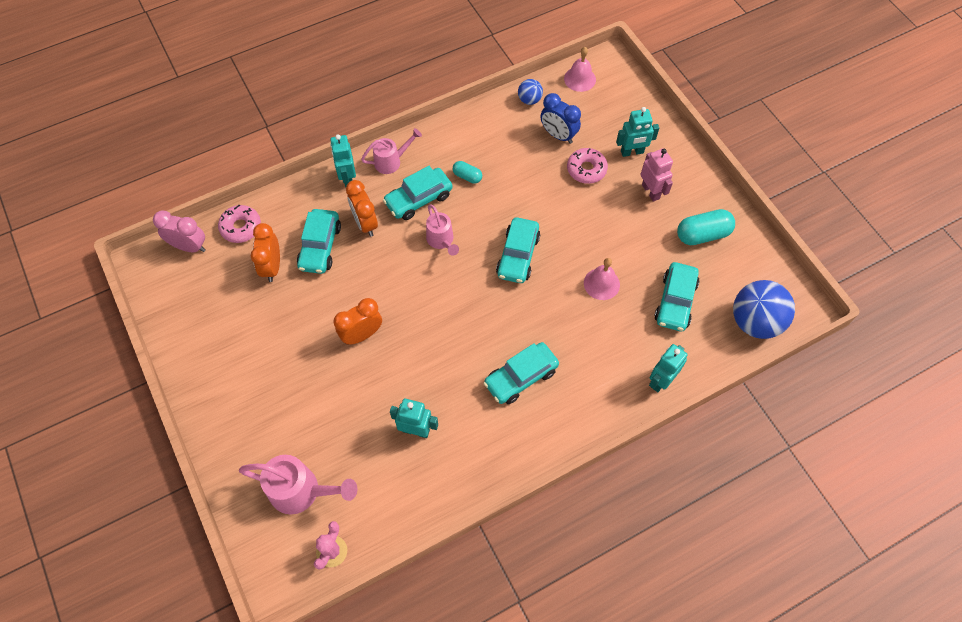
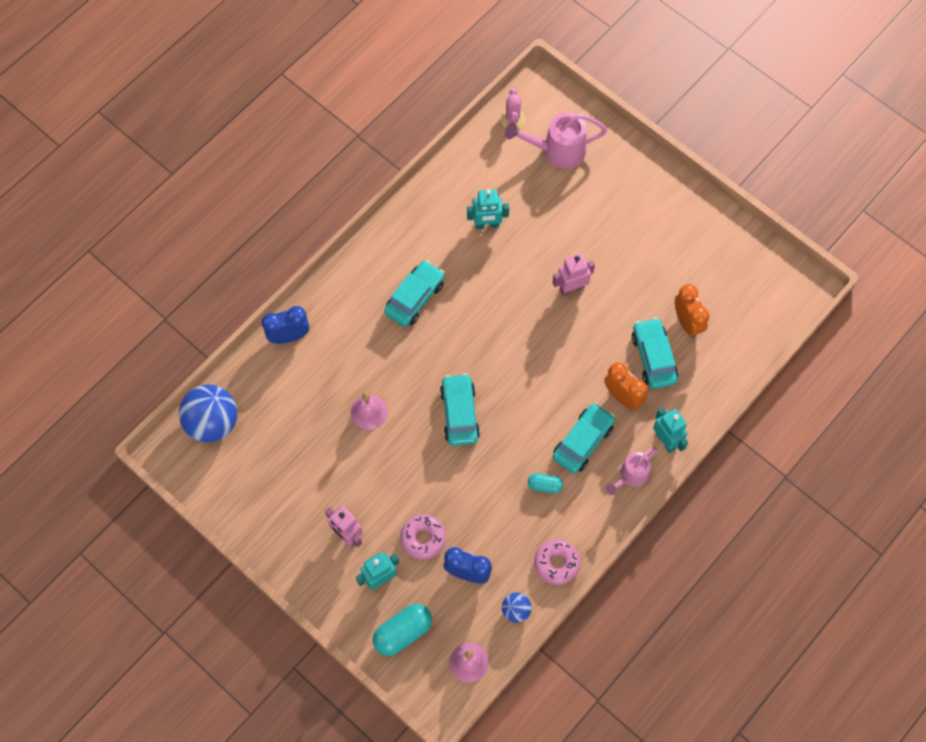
camera: 160 degrees right, 5 degrees up
(189, 246) = (776, 315): pink clock -> none
(241, 227) = (740, 351): pink donut -> pink donut (556, 563)
(362, 335) = (571, 288): orange clock -> pink robot
(441, 240) = (540, 404): pink watering can -> none
(661, 380) = (289, 336): turquoise robot -> blue clock
(675, 302) = (293, 417): turquoise car -> none
(702, 234) = (282, 501): turquoise capsule -> turquoise capsule (403, 632)

